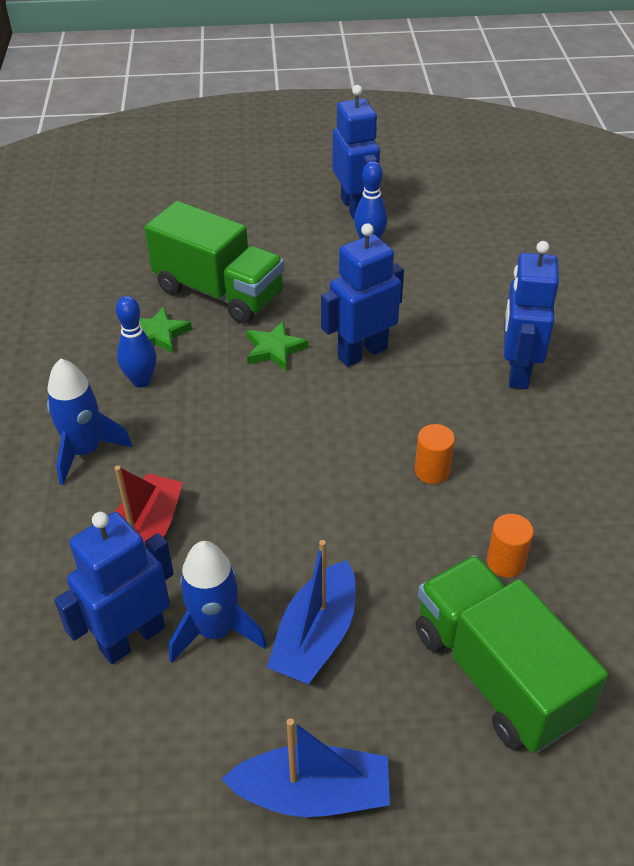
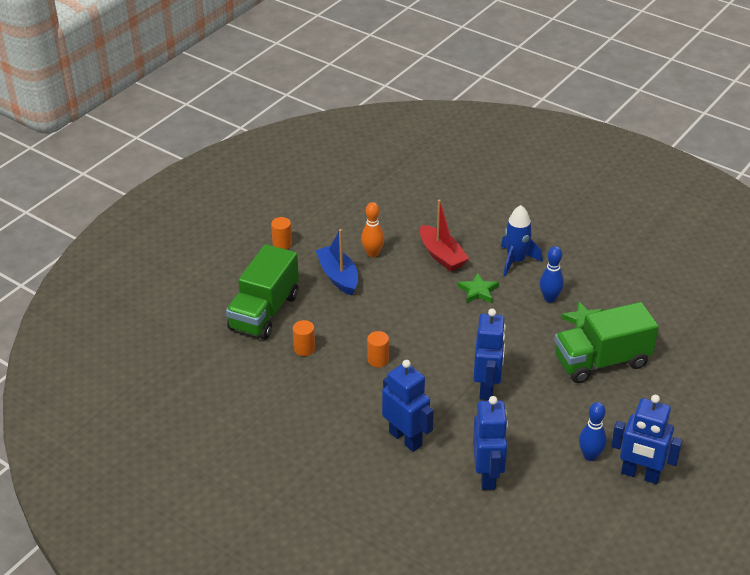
camera: 130 degrees right, 5 degrees down
(132, 638) = (395, 232): blue robot -> blue robot (487, 475)
(216, 630) = (373, 253): blue rocket -> orange bowling pin
(274, 349) = (525, 356): green star -> green star (478, 291)
(313, 794) = (282, 244): blue boat -> orange cylinder
(496, 674) = (264, 312): green truck -> green truck turned 105 degrees clockwise

